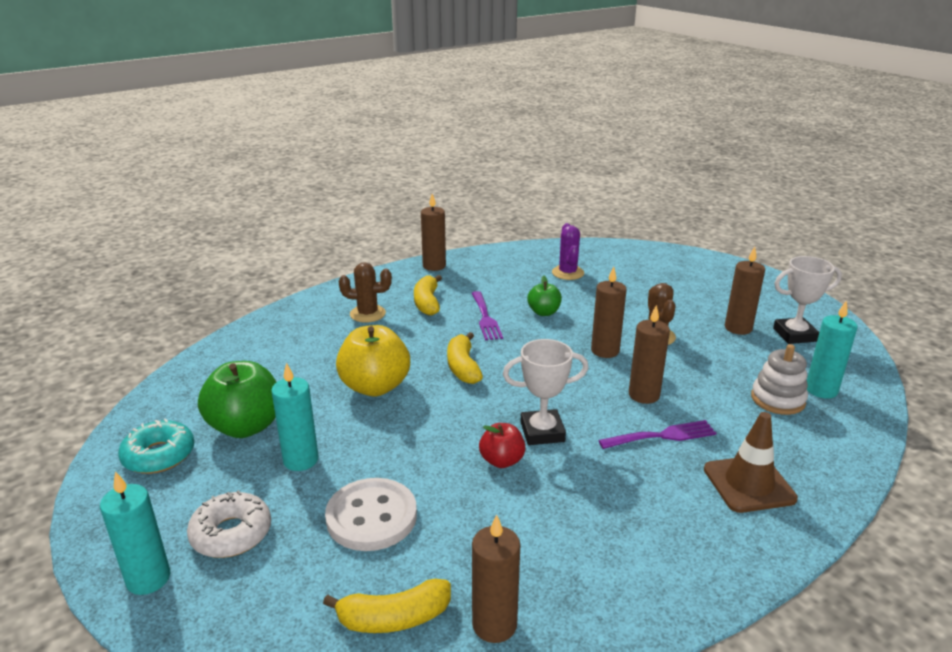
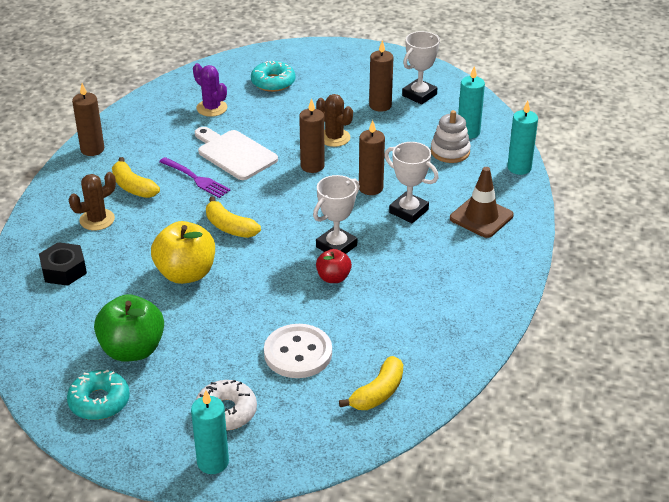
camera: 40 degrees left, 10 degrees up
(292, 338) = (64, 270): none -> black nut
(301, 460) = (205, 348): turquoise candle -> turquoise candle (519, 168)
(494, 624) = (430, 364): brown candle -> none
(544, 312) = (234, 153): green apple -> white cutting board
(647, 273) = (273, 82): none -> turquoise donut
(662, 436) = (408, 211): purple fork -> white trophy

